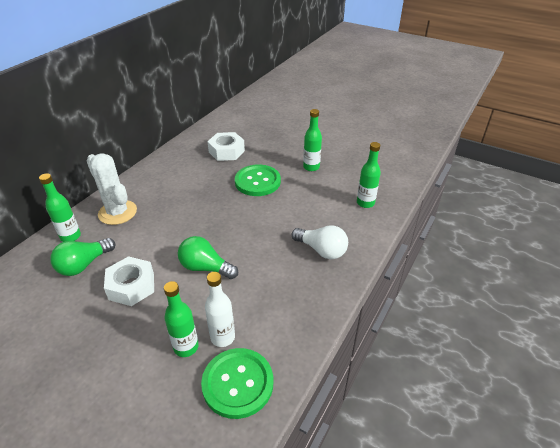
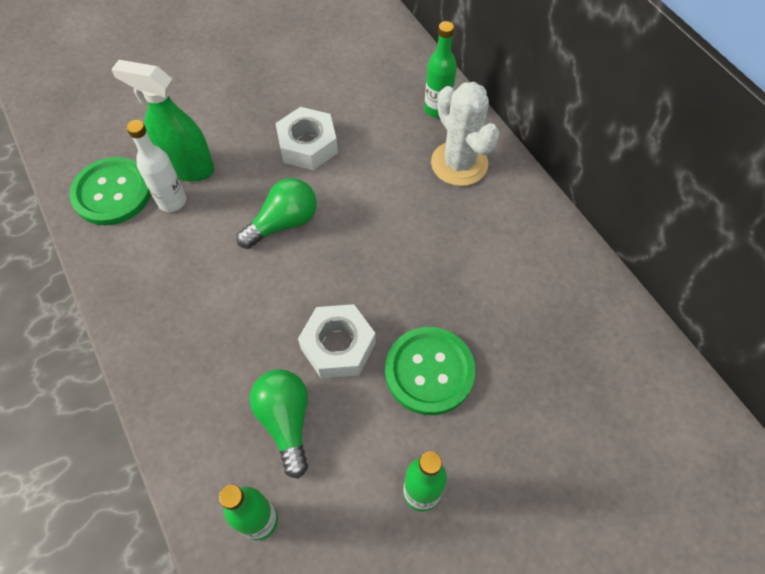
camera: 120 degrees right, 20 degrees up
(84, 265) = (375, 112): green light bulb -> green light bulb (286, 421)
(117, 212) = (459, 163): white cactus -> white cactus turned 75 degrees clockwise
(186, 347) = (187, 167): green bottle -> green spray bottle
(226, 151) = (556, 365): white nut -> white nut (338, 346)
(321, 250) = (211, 375): white light bulb -> none

